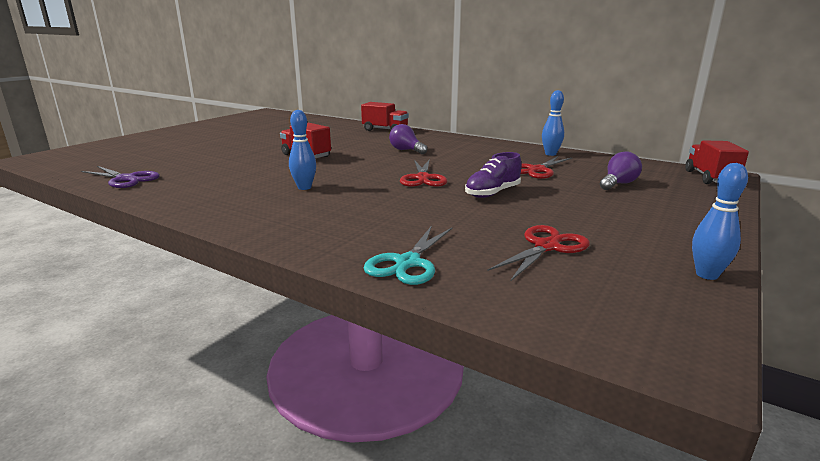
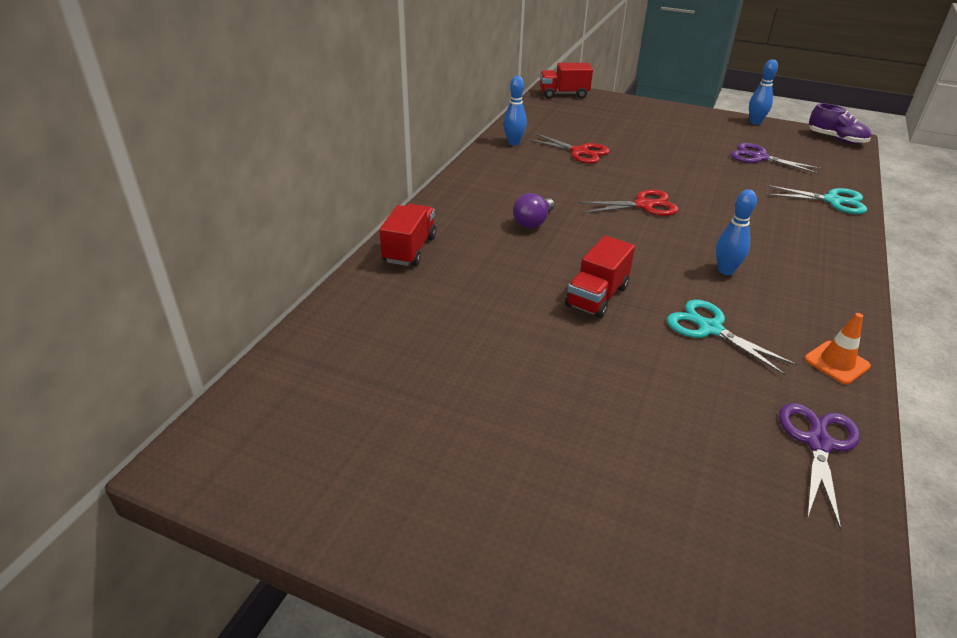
camera: 100 degrees left, 15 degrees up
(169, 197) = (836, 362): none -> orange traffic cone
(245, 173) = (710, 329): none -> turquoise scissors
(492, 193) = (664, 172): purple shoe -> purple shoe (836, 139)
(546, 247) = (759, 158): red scissors -> purple scissors
(618, 184) = (602, 125): purple light bulb -> none

